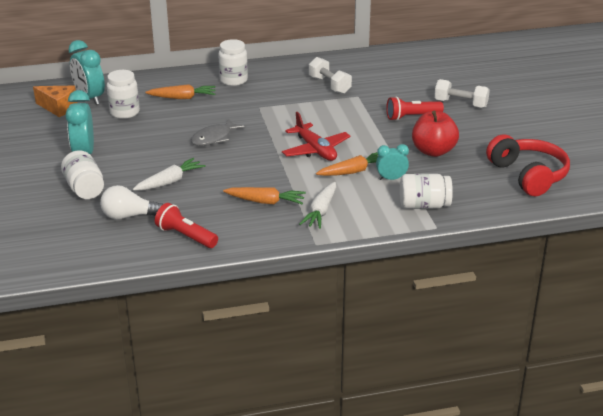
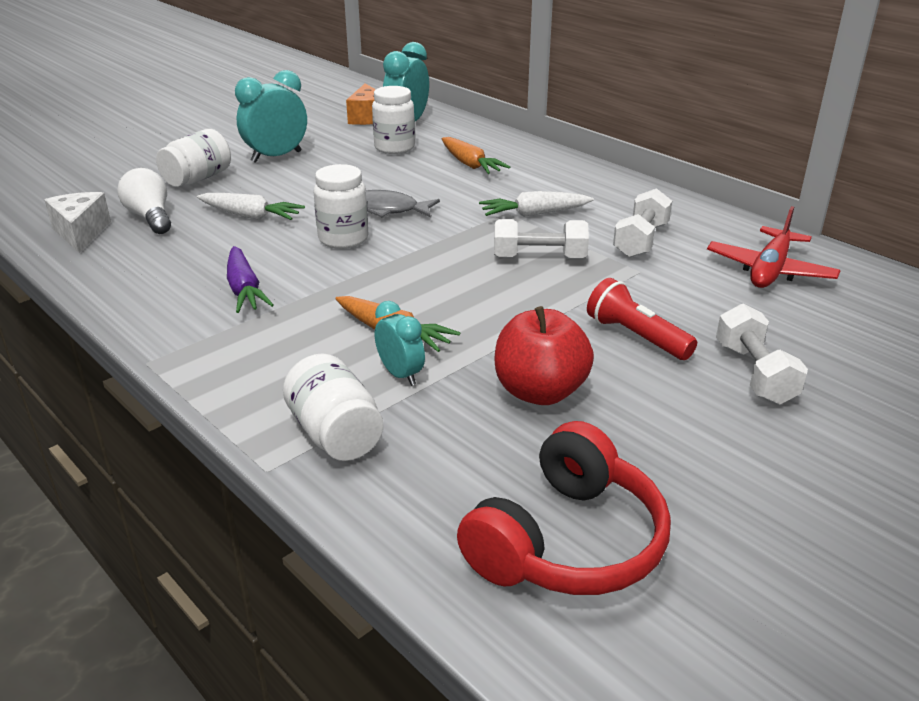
camera: 60 degrees right, 0 degrees up
(122, 244) = (81, 233): none -> white cheese
(185, 236) = (120, 263): red flashlight -> none
(233, 80) = (557, 178): white jar -> white jar (343, 239)
(265, 202) = (244, 290): orange carrot -> purple carrot
(315, 150) = (429, 284): red plane -> red plane (770, 270)
(319, 114) = (539, 258): none -> white dumbbell
(321, 211) = (246, 339): white carrot -> white carrot (534, 214)

